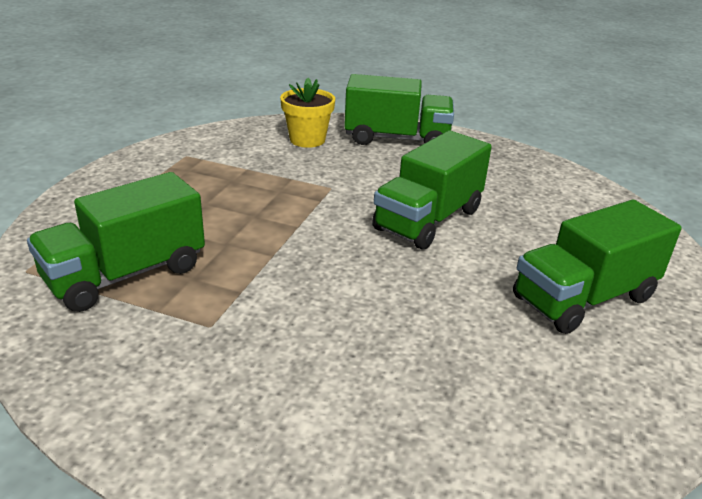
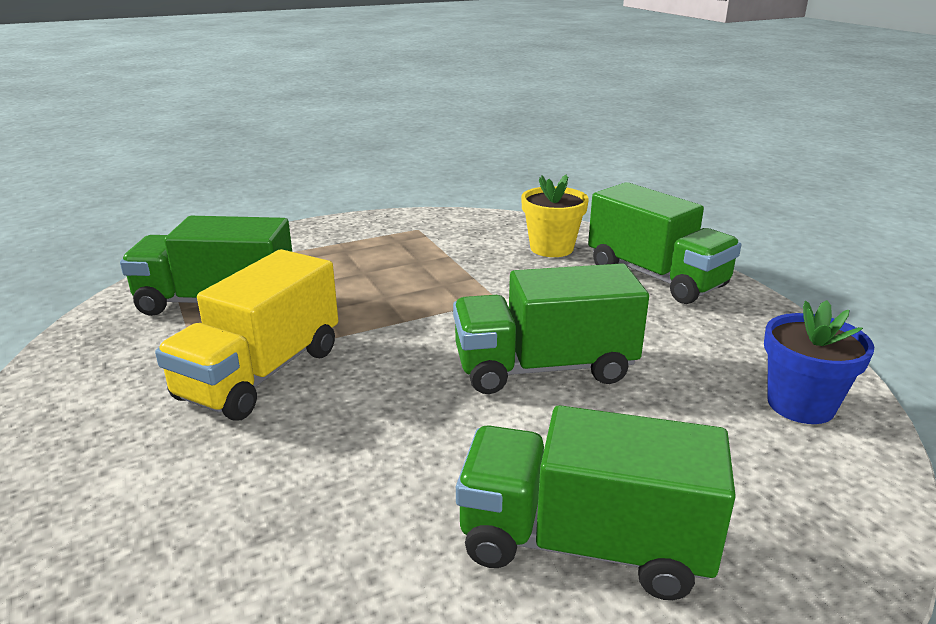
camera: 45 degrees right, 5 degrees down
(267, 306) = (260, 374): none -> yellow truck
(560, 186) = (800, 405): none -> blue flower pot

